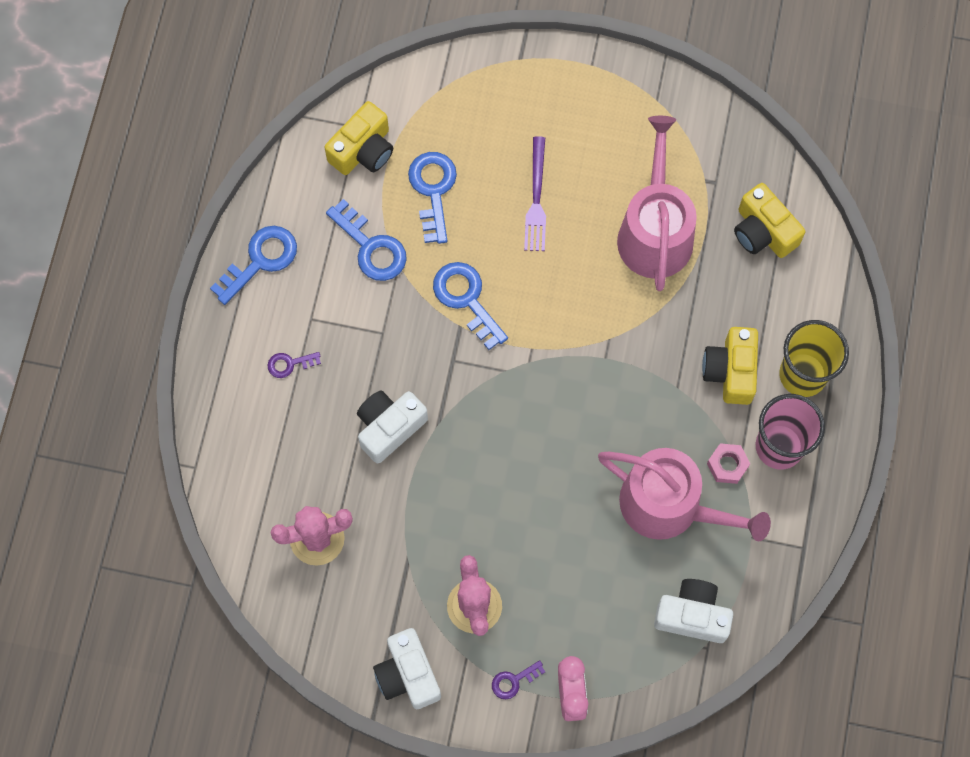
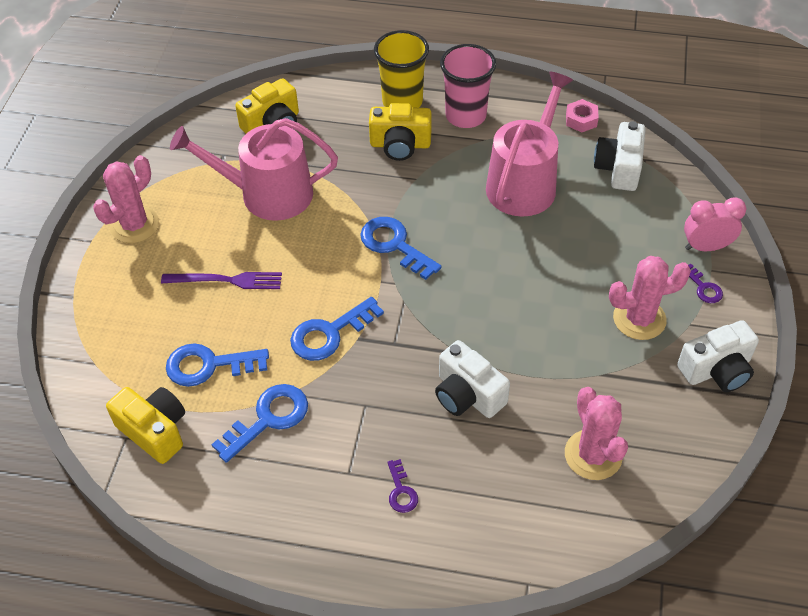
camera: 90 degrees left, 20 degrees down
(260, 260) = (277, 528): blue key -> blue key (394, 245)
(612, 103) = (134, 225): none -> pink cactus
(727, 465) = (484, 147): pink nut -> pink nut (581, 120)

